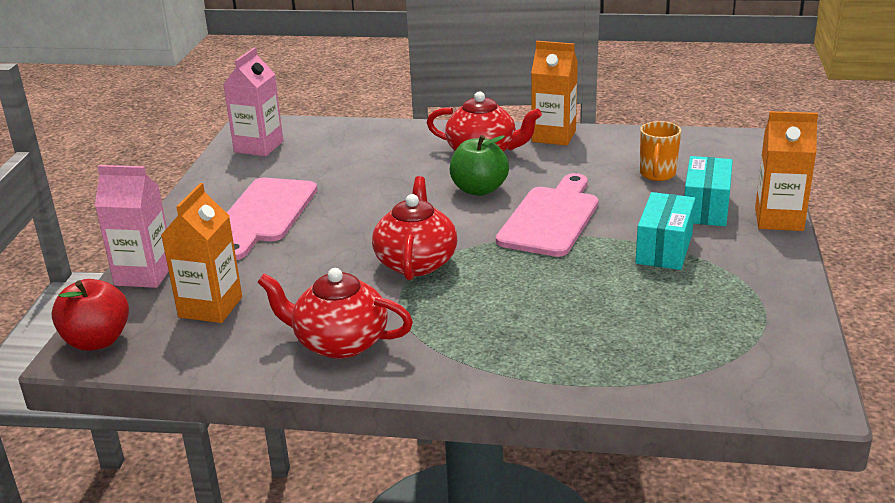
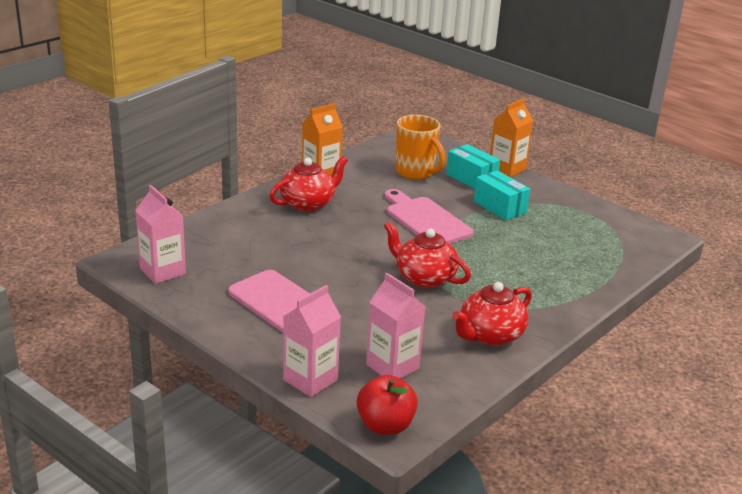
camera: 60 degrees left, 0 degrees up
(210, 307) = (392, 366): orange carton -> pink carton
(479, 189) = (358, 224): green apple -> none
(657, 174) = (416, 172): orange mug -> orange mug, size x1.56

